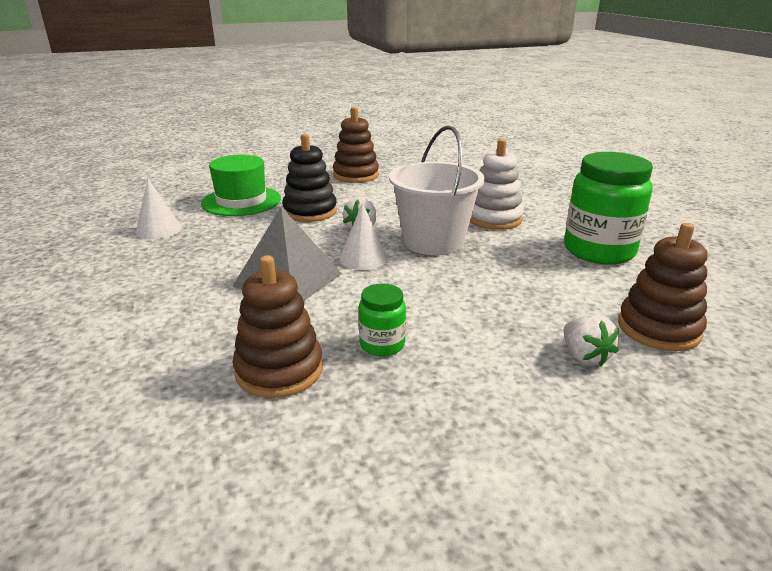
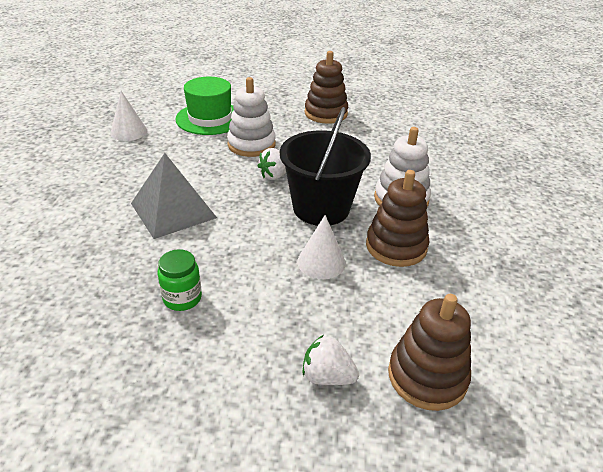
camera: 25 degrees right, 10 degrees up
(279, 370) = (94, 292): brown stacking toy -> brown stacking toy (396, 246)
(310, 212) = (251, 144): black stacking toy -> white stacking toy
(363, 258) = (247, 207): white cone -> white cone (321, 262)
(433, 242) = (321, 208): white bucket -> black bucket
(584, 356) = (327, 376): white strawberry -> white strawberry turned 105 degrees clockwise
(599, 251) = (465, 268): green jar -> none

